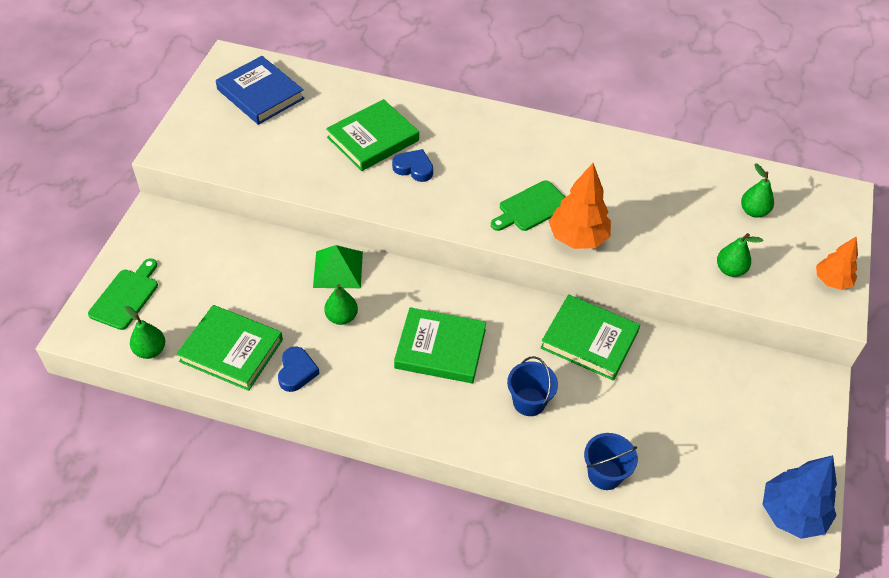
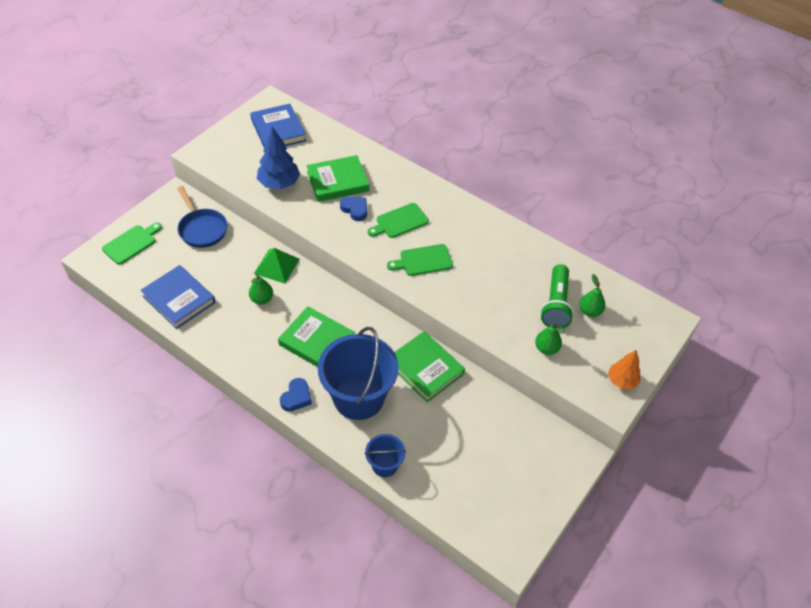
camera: 20 degrees right, 0 degrees up
(150, 350) = (128, 283): green pear -> none
(213, 250) = (202, 229): none -> blue pan
(231, 350) = (179, 299): green book -> blue book
(297, 372) = (213, 326): blue heart -> blue heart (296, 397)
(477, 168) = (400, 222): none -> green cutting board
(529, 402) = (359, 397): blue bucket -> blue bucket, size x2.07
(577, 238) = (444, 292): orange tree -> none
(712, 215) = (556, 304): none -> green flashlight
(792, 514) = (507, 540): blue tree -> blue tree (279, 183)

